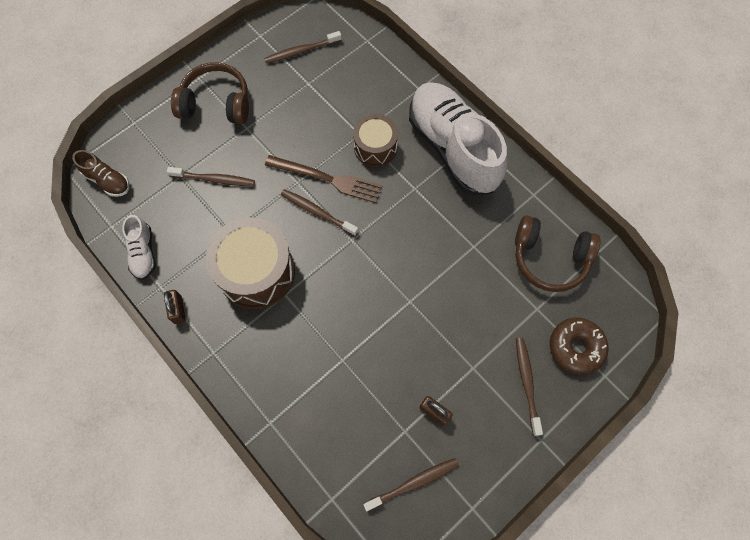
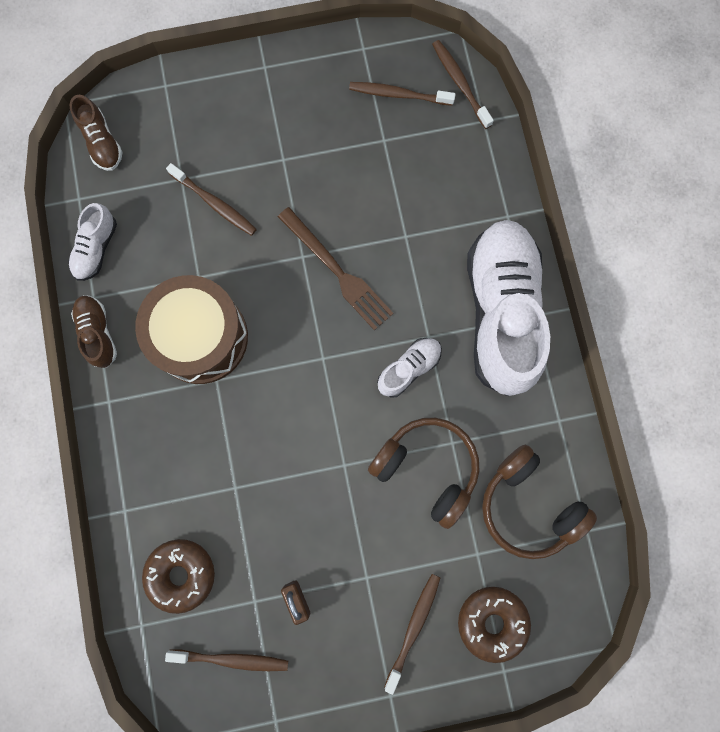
camera: 30 degrees right, 10 degrees up
(178, 310) = (98, 333): brown padlock -> brown shoe
(216, 103) = (266, 110): brown headphones -> brown headphones (427, 468)
(317, 212) = (304, 305): brown toothbrush -> brown toothbrush (460, 84)
(339, 444) = (181, 574): none -> brown donut
(375, 147) = (412, 262): brown drum -> none
(415, 215) = (409, 368): none -> white shoe

